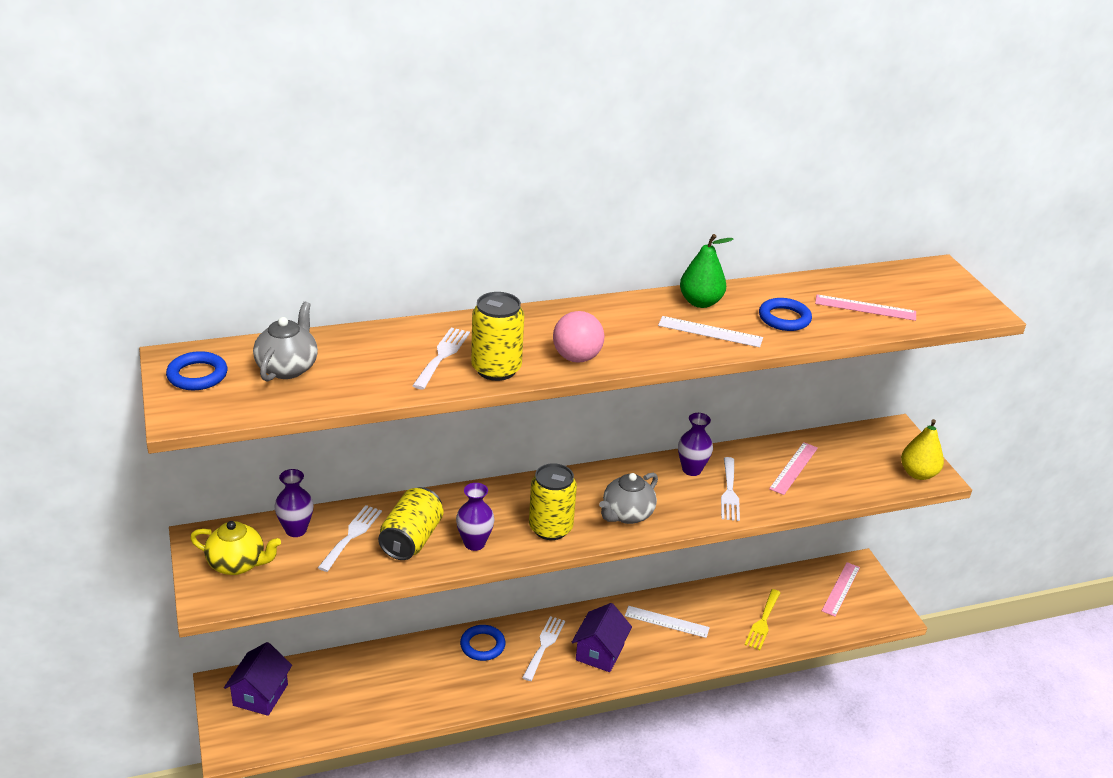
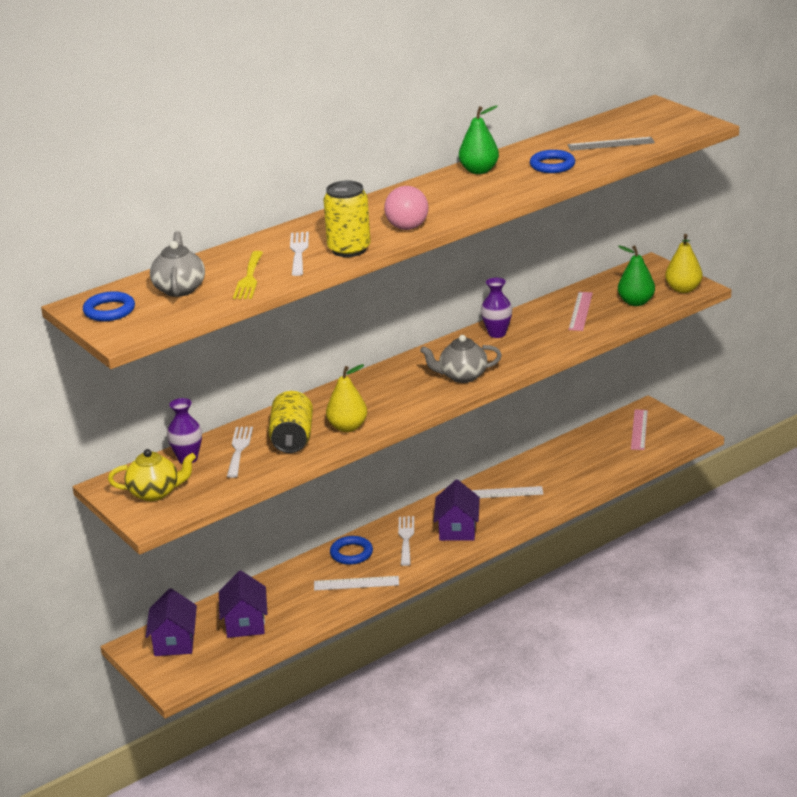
camera: 15 degrees left, 5 degrees down
(337, 697) = (245, 623): none -> purple house
(474, 543) = (347, 427): purple vase -> yellow pear
(550, 528) = (404, 401): yellow can -> none
(627, 514) = (462, 376): grey teapot -> grey teapot turned 60 degrees clockwise
(710, 332) = (500, 187): white ruler -> white ruler (356, 583)
(729, 492) = (537, 340): white fork -> none
(763, 622) = (585, 470): yellow fork -> yellow fork (249, 278)
(858, 475) = (636, 302): none -> green pear
(865, 308) = (611, 144): pink ruler -> grey ruler

